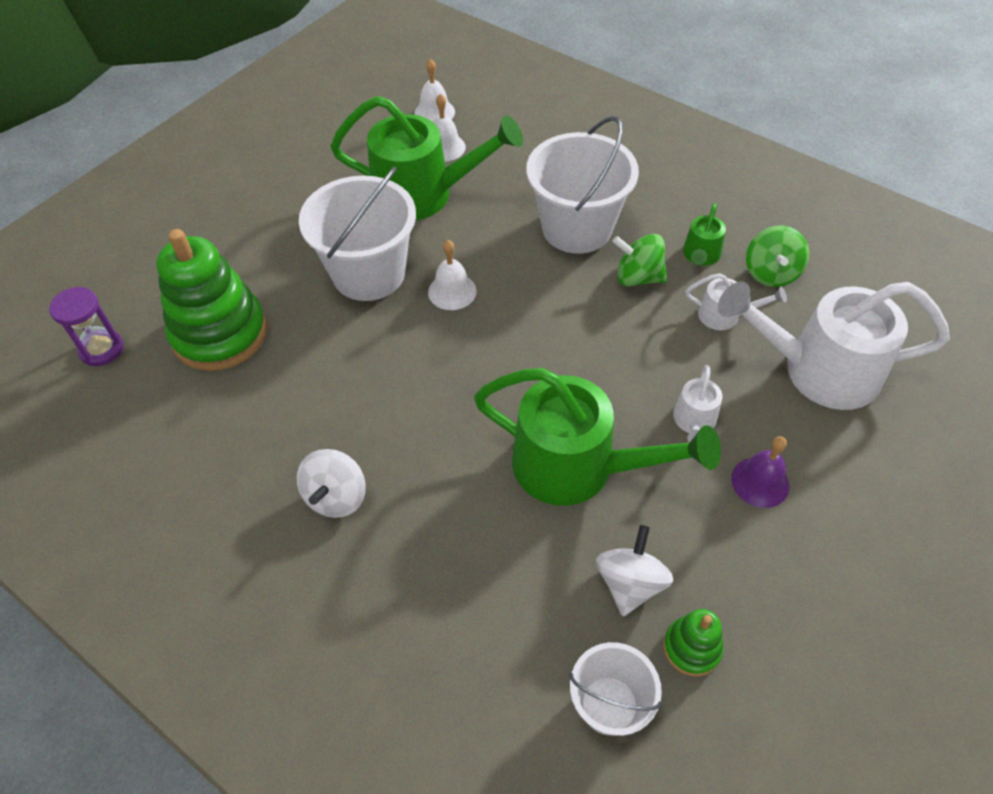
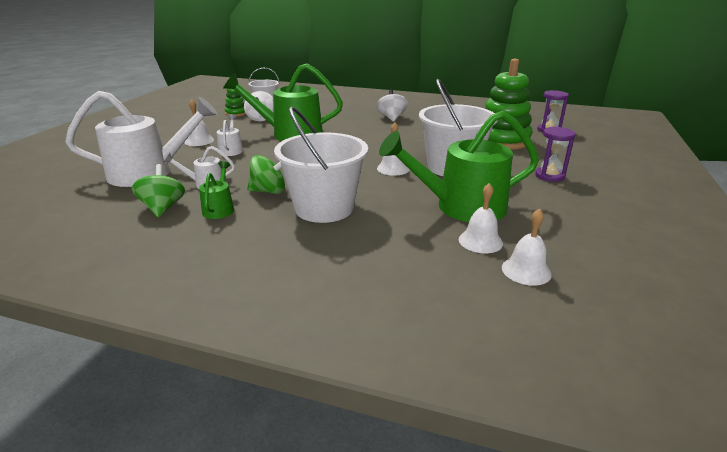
camera: 160 degrees right, 25 degrees down
(264, 224) = (549, 176): none -> purple hourglass
(760, 482) = (199, 141): purple bell -> white bell

